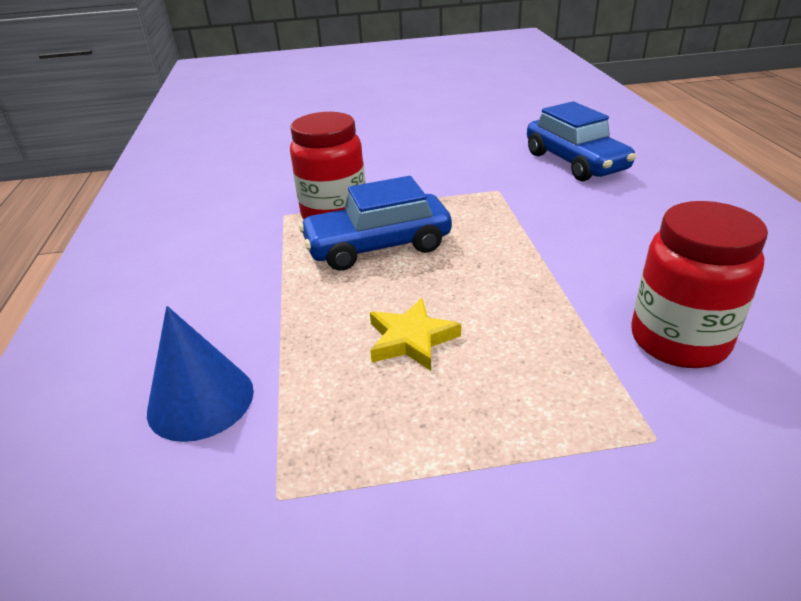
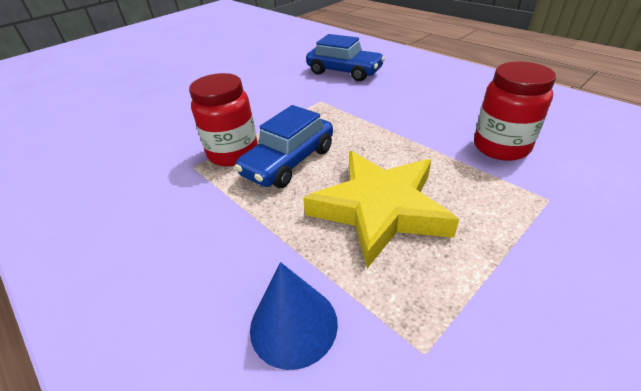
camera: 35 degrees left, 5 degrees up
(411, 339) = (379, 209): yellow star -> yellow star, size x2.13

